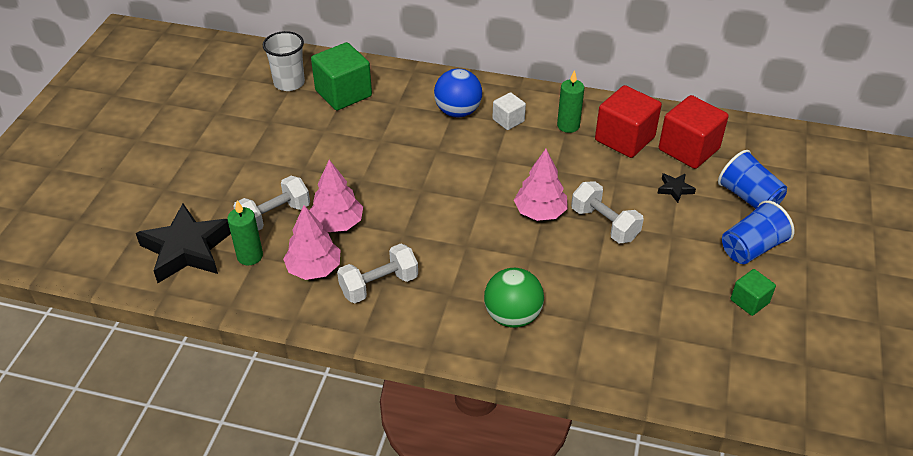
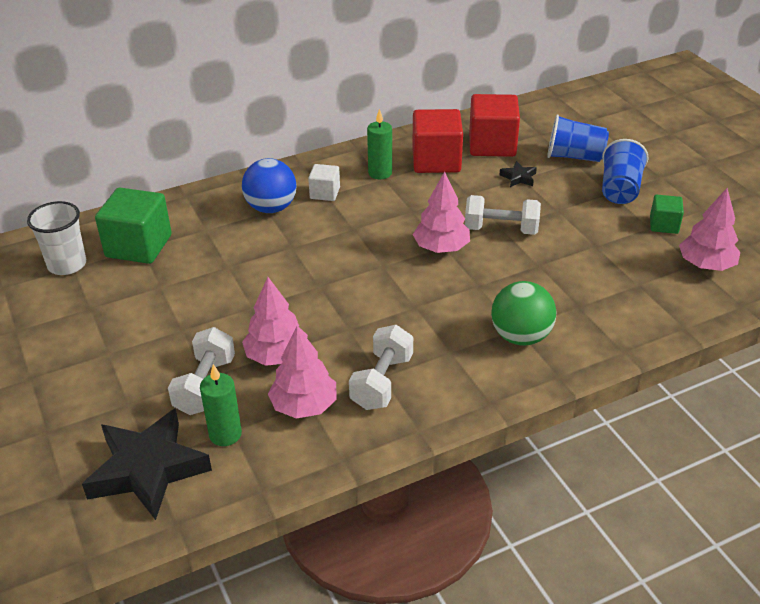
camera: 40 degrees left, 5 degrees down
(740, 357) = (706, 265): none -> pink tree

